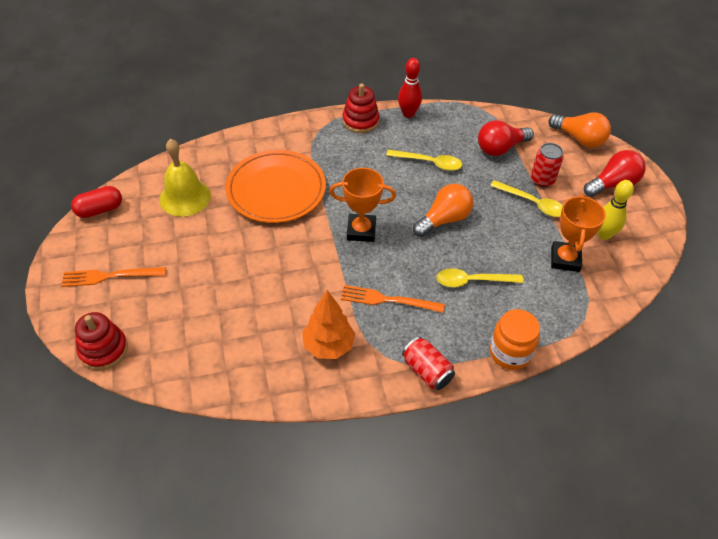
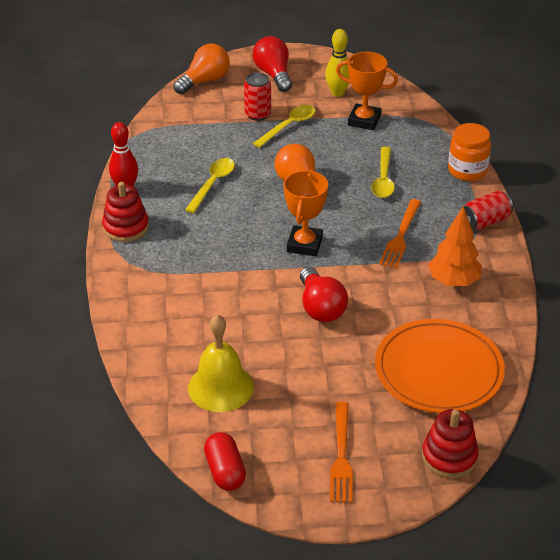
camera: 80 degrees left, 10 degrees down
(276, 190) = (226, 305): orange plate -> orange plate (438, 370)
(500, 148) = (203, 132): red light bulb -> red light bulb (320, 307)

